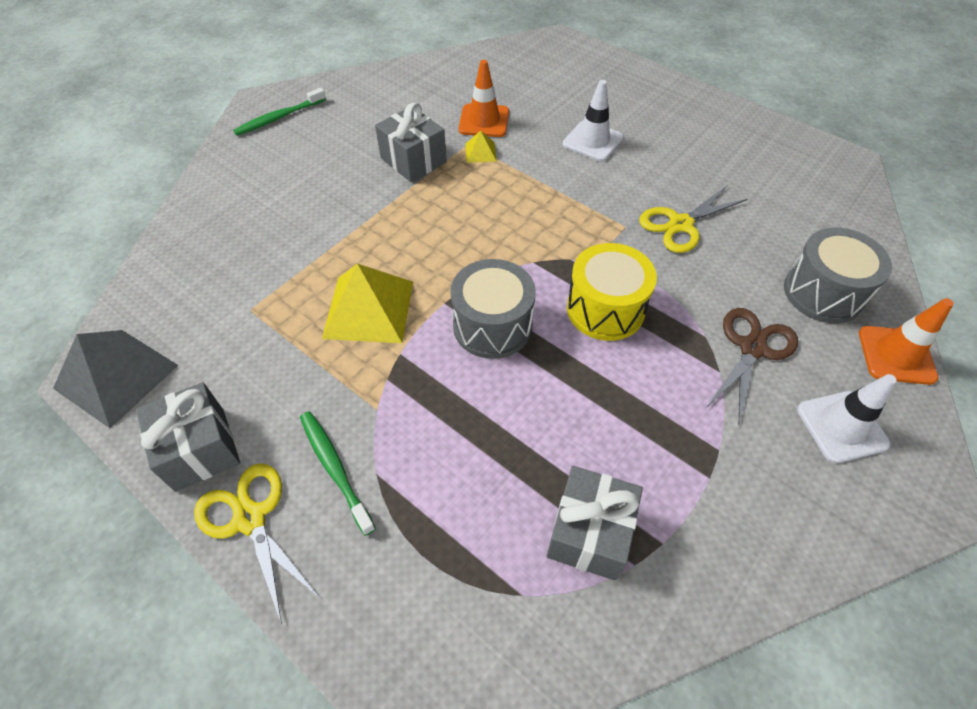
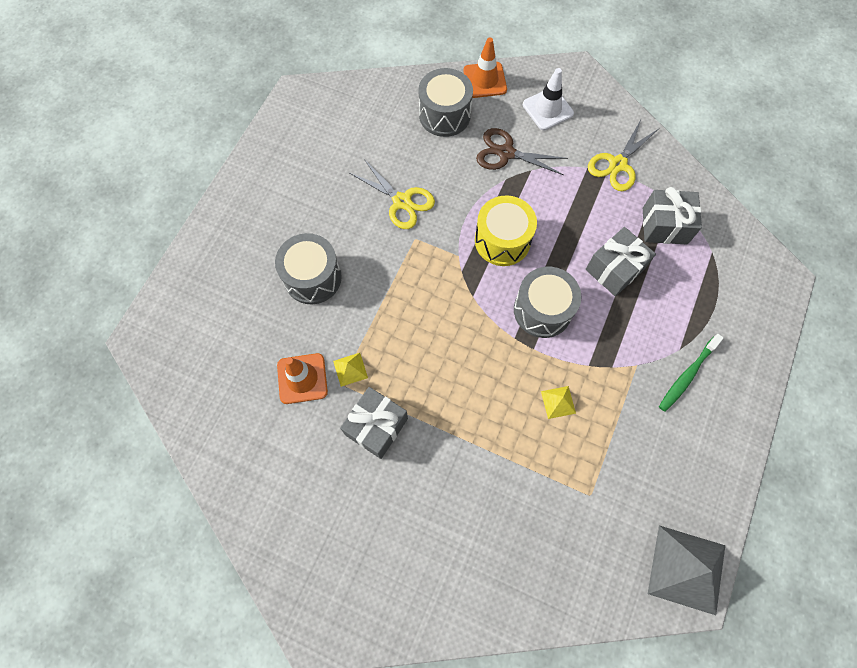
camera: 105 degrees left, 15 degrees up
(200, 449) = (711, 470): grey gift -> grey gift (614, 269)
(250, 518) = (738, 413): yellow scissors -> yellow scissors (617, 164)
(279, 118) = (341, 595): green toothbrush -> none
(368, 309) = (558, 402): yellow pyramid -> yellow pyramid, size x0.46
(593, 141) = (312, 277): white traffic cone -> grey drum

